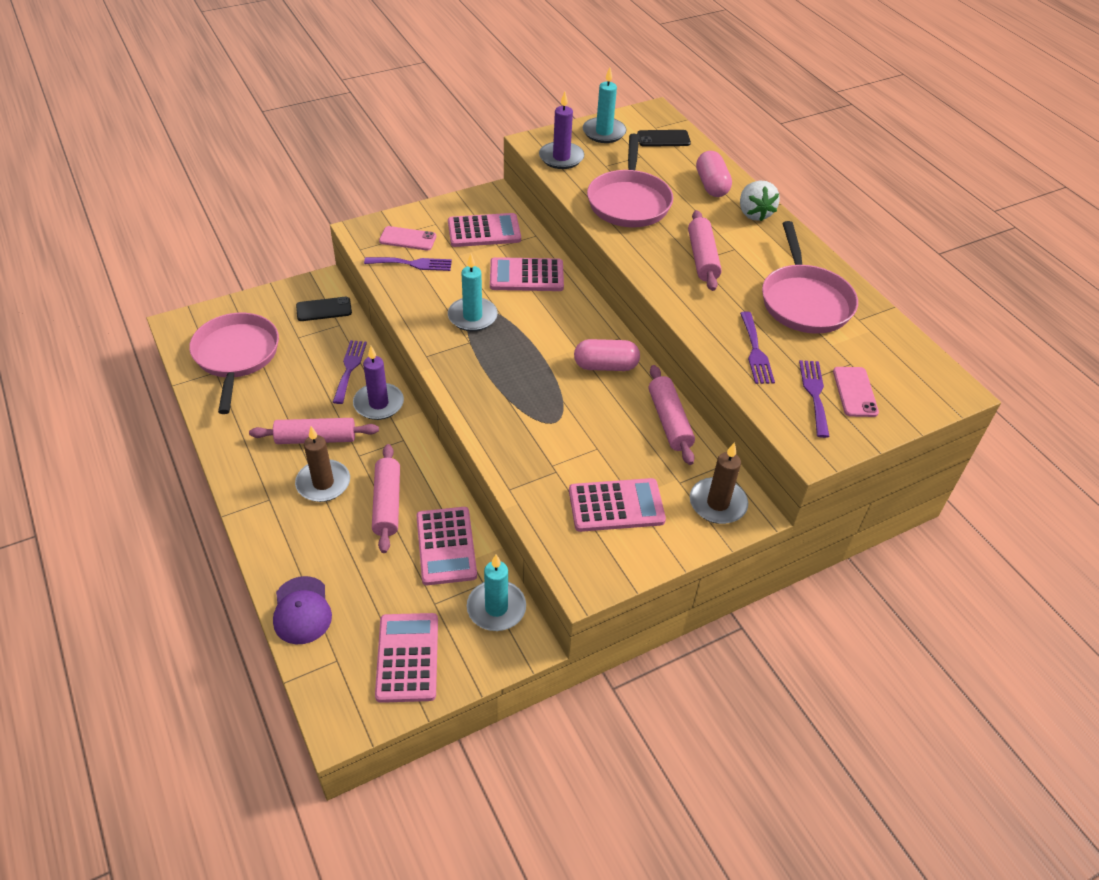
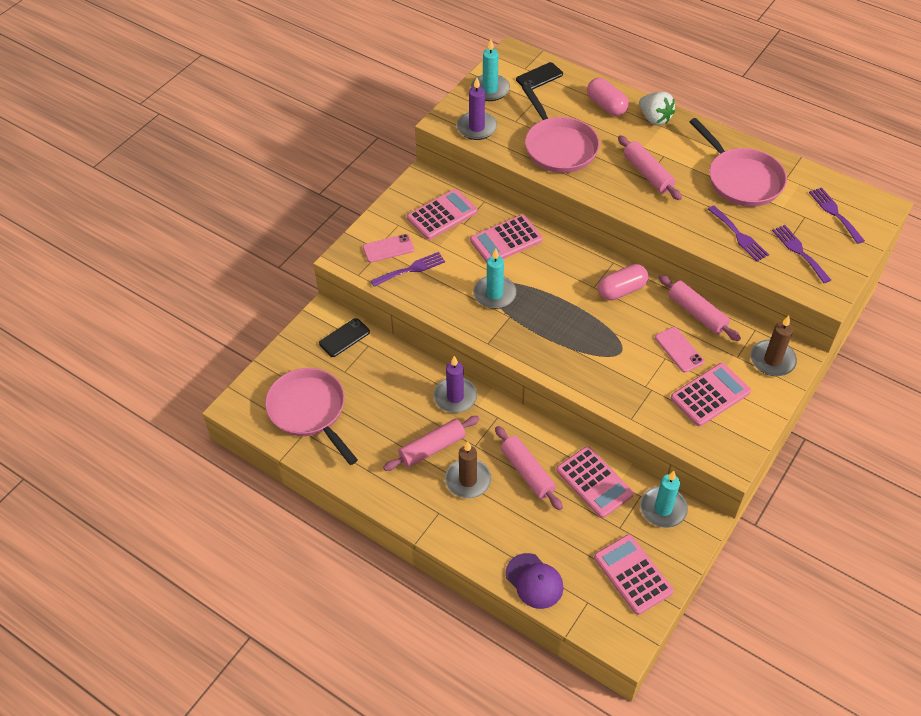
camera: 25 degrees left, 5 degrees up
(349, 368) = (408, 379): purple fork -> purple fork (834, 213)
(855, 392) = (822, 238): pink phone -> pink phone (679, 350)

